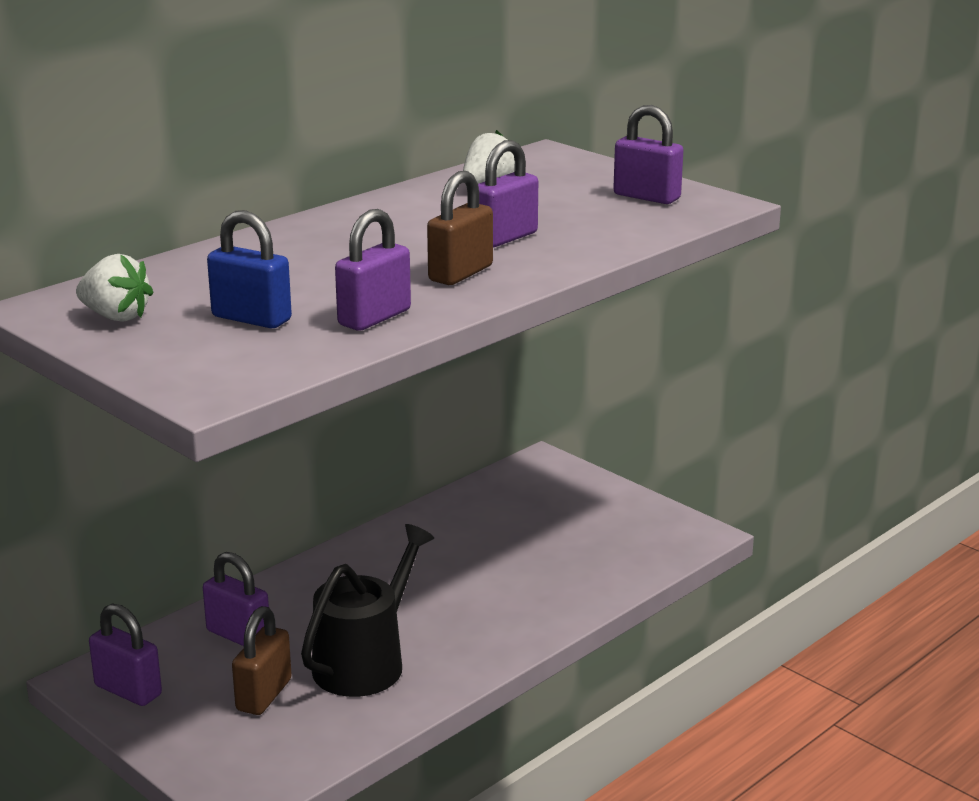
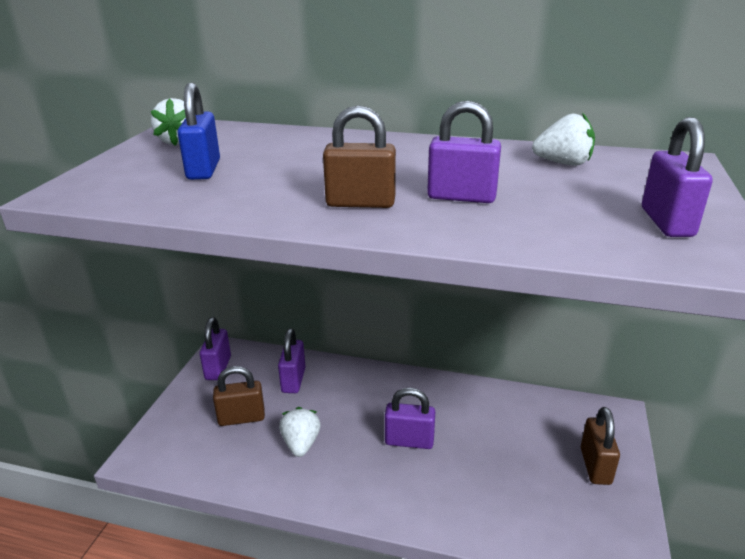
camera: 60 degrees right, 5 degrees up
(365, 662) = (301, 444): black watering can -> white strawberry
(374, 317) = (237, 201): purple padlock -> purple padlock (409, 441)
(590, 503) = (595, 466): none -> brown padlock

